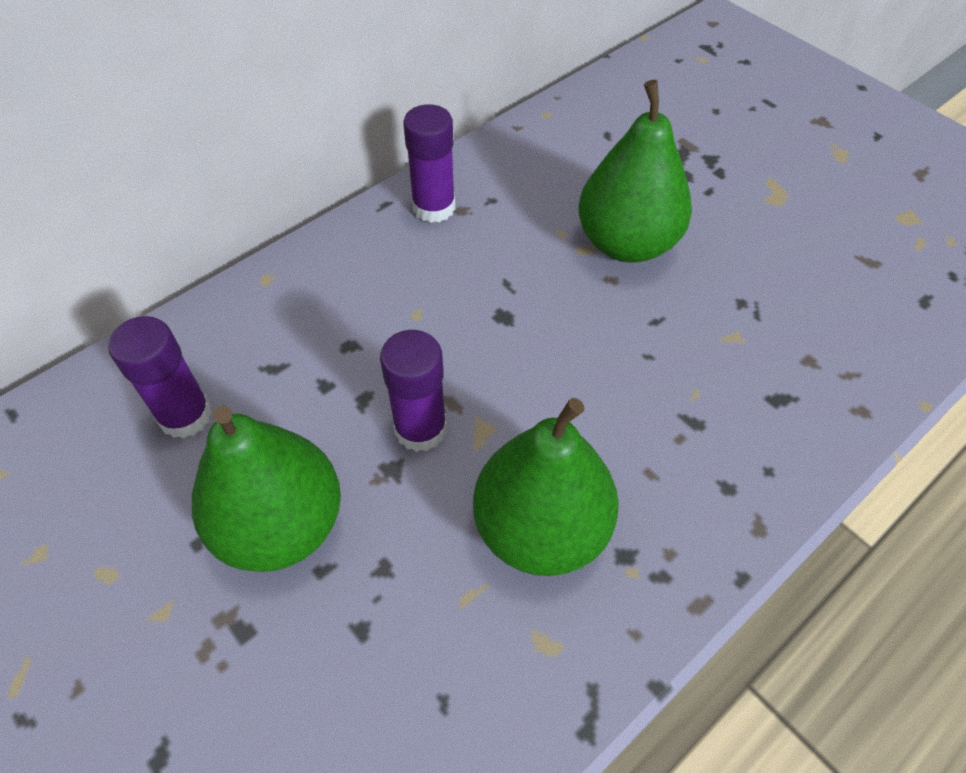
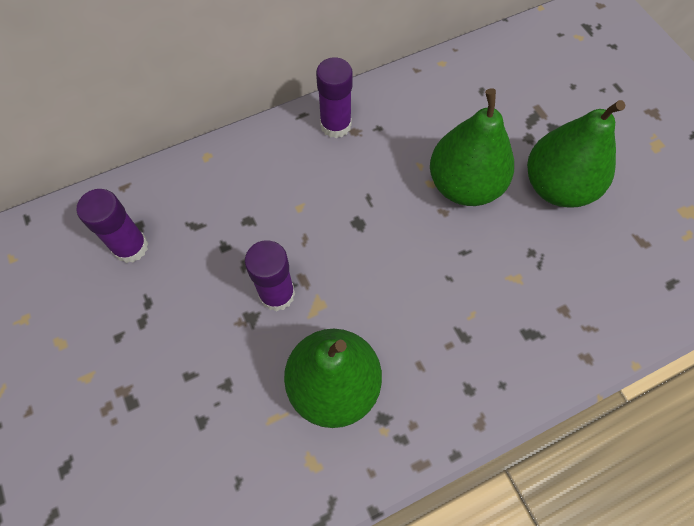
camera: 15 degrees right, 10 degrees up
(280, 525) = (170, 339): green pear -> green pear (557, 186)

